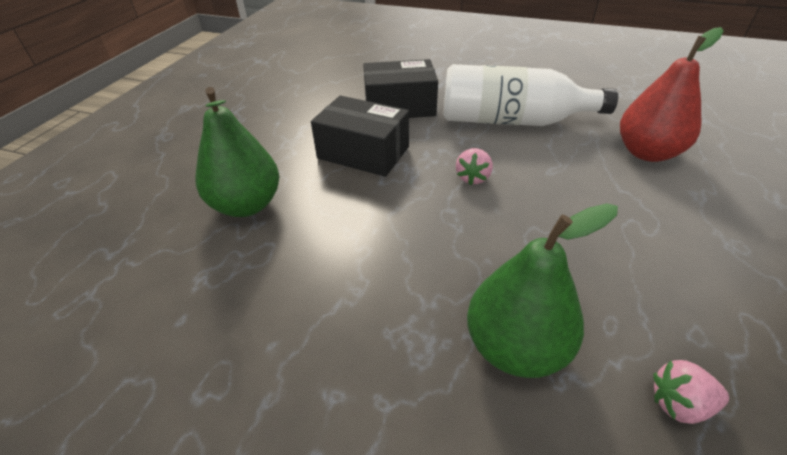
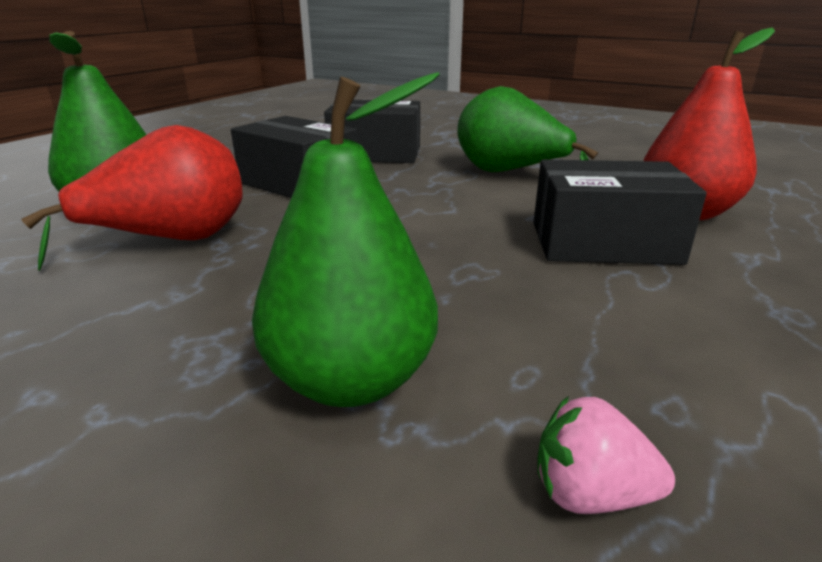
camera: 10 degrees right, 15 degrees down
(313, 234) = (172, 240): none -> red pear
(473, 178) = (421, 213): pink strawberry -> none
(512, 121) = (509, 173): white bottle -> green pear
(607, 193) = (604, 242): none -> black box

